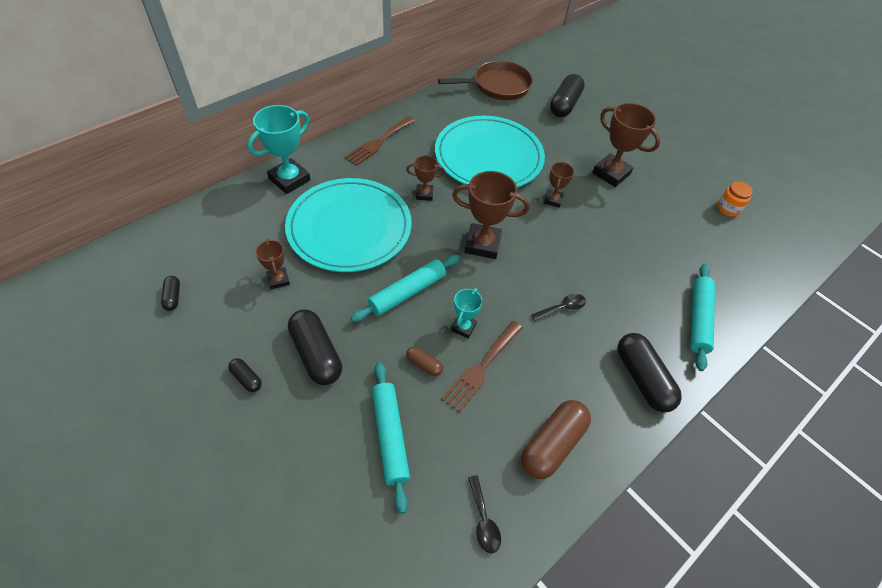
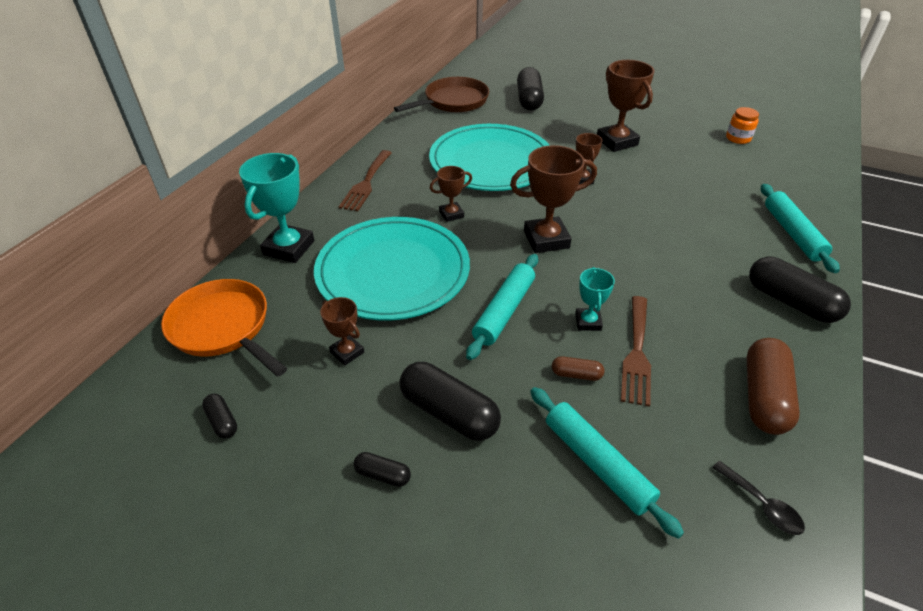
camera: 20 degrees left, 10 degrees down
(211, 227) = (223, 327): none -> orange pan
(562, 308) = (668, 268): black spoon -> none
(611, 173) = (617, 141): brown trophy -> brown trophy turned 45 degrees clockwise

